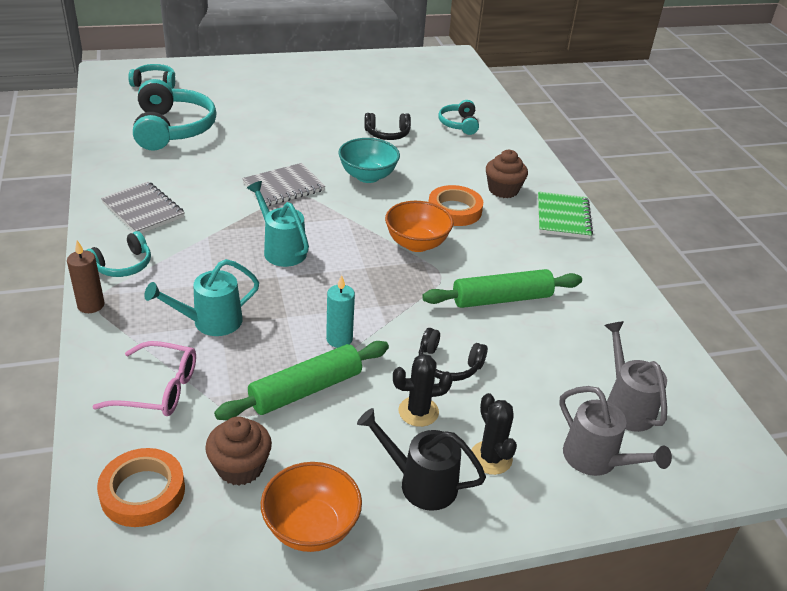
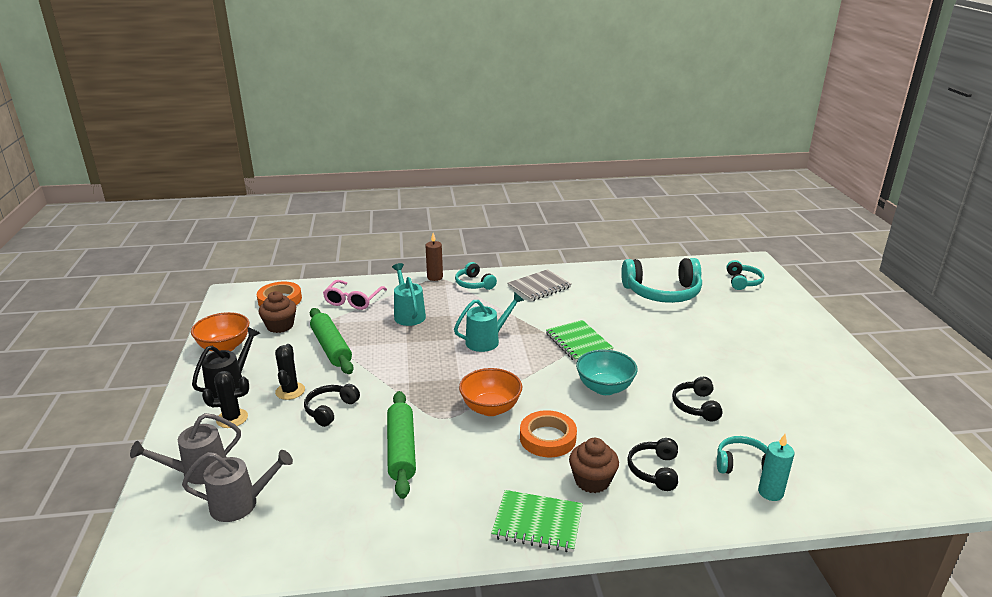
camera: 100 degrees right, 10 degrees down
(283, 187) = (578, 342): grey notebook -> green notebook
(339, 339) = (375, 362): turquoise candle -> turquoise candle (770, 492)
(479, 161) = (654, 470): none -> black headphones

